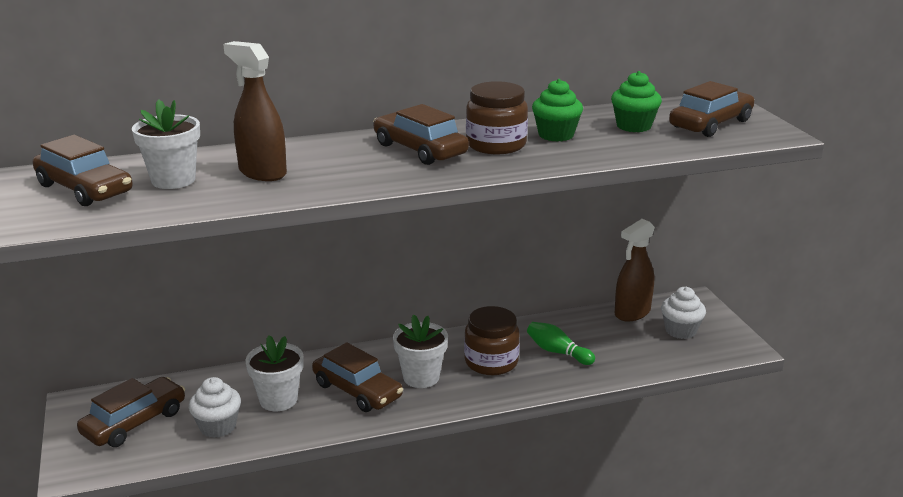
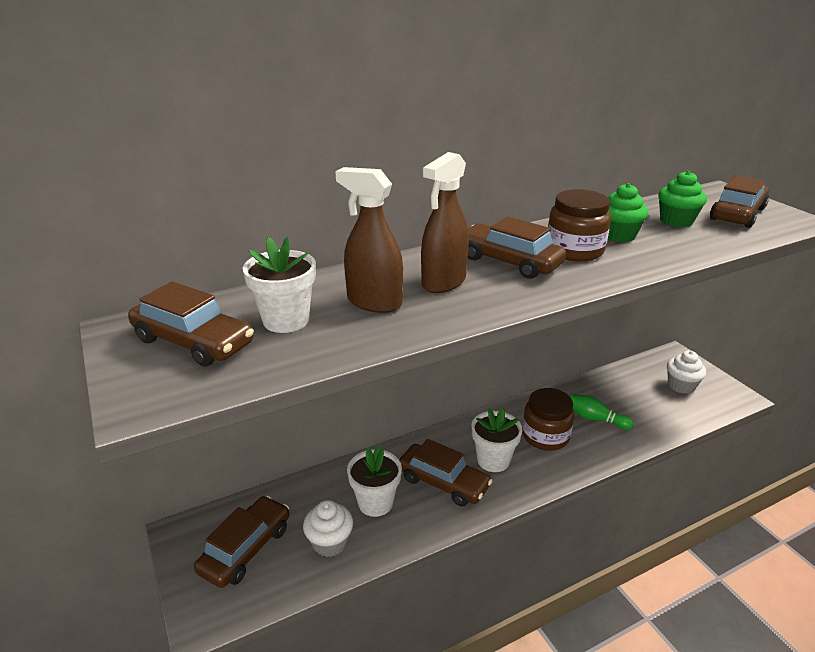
camera: 10 degrees left, 5 degrees up
(632, 313) = (634, 372): brown spray bottle -> brown spray bottle (443, 282)

